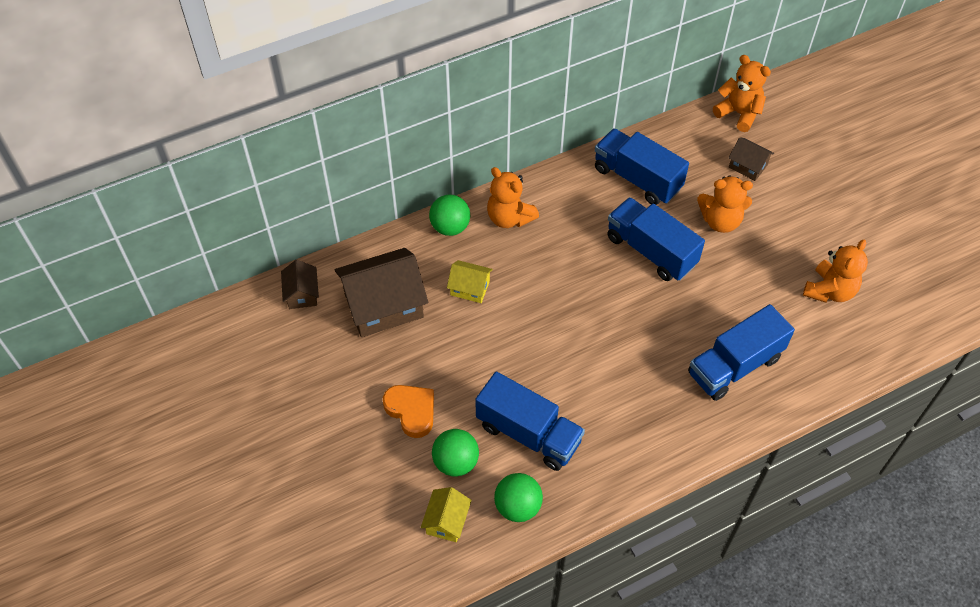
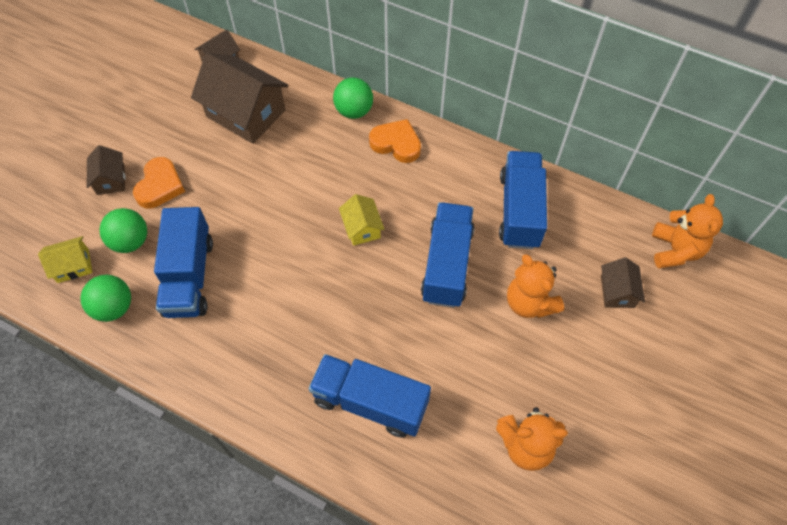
camera: 55 degrees right, 5 degrees up
(371, 447) = (111, 180): none -> brown house
(470, 288) = (304, 157): yellow house -> yellow house (362, 228)
(509, 218) = (396, 144): orange teddy bear -> orange heart

